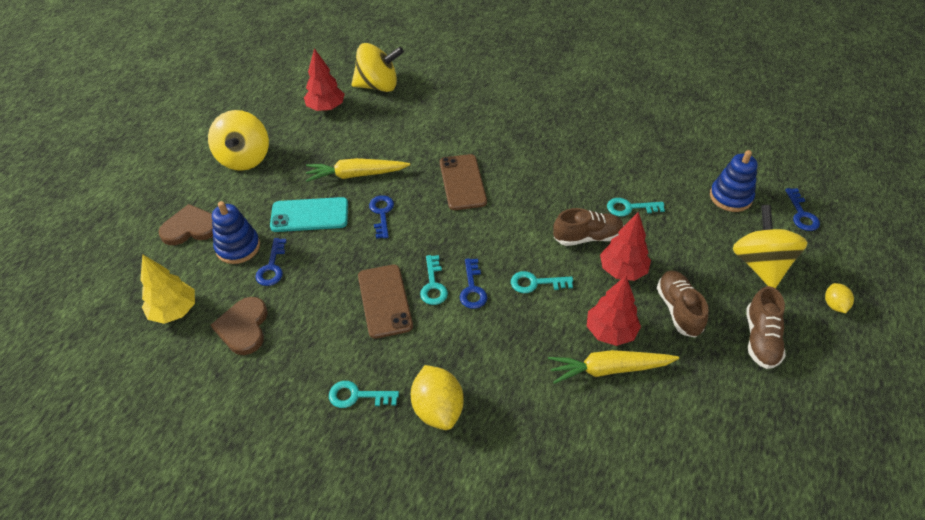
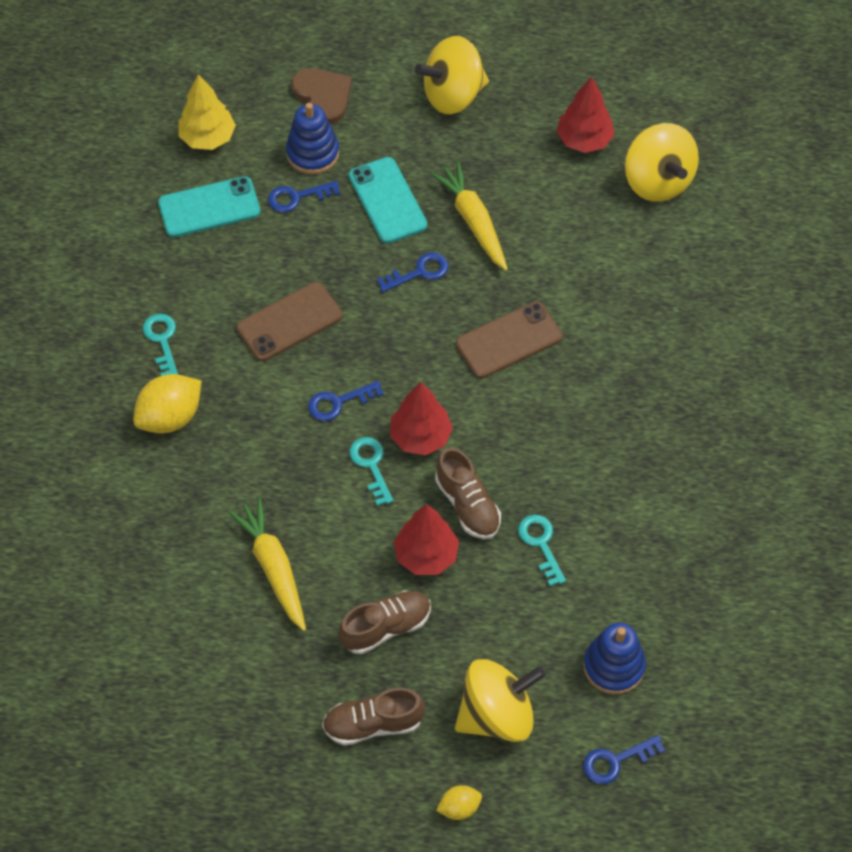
camera: 70 degrees right, 10 degrees up
(243, 327) = (209, 207): brown heart -> turquoise phone
(433, 285) = (329, 362): turquoise key -> none
(610, 332) = (326, 559): red tree -> red tree (420, 437)

